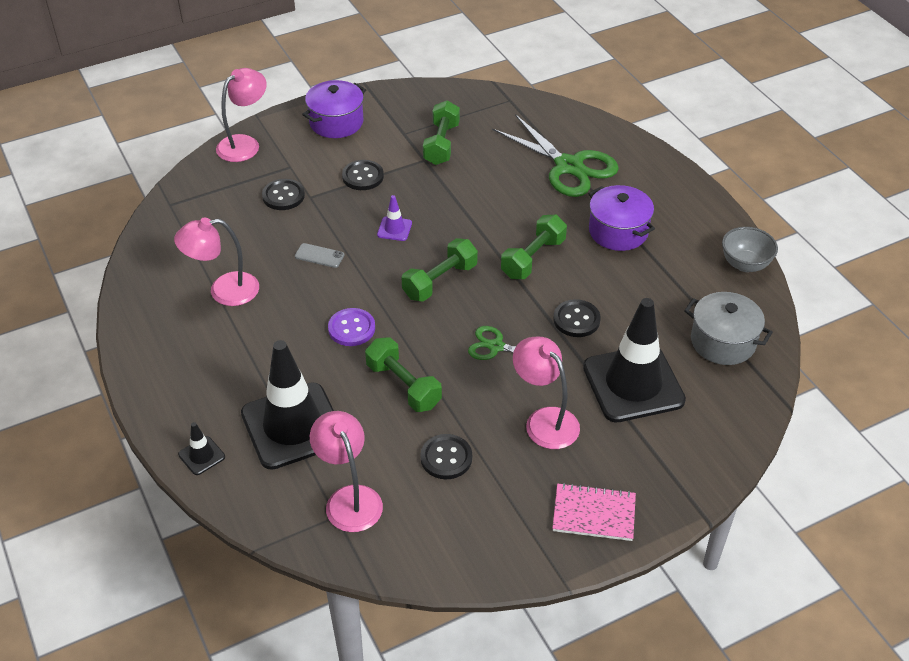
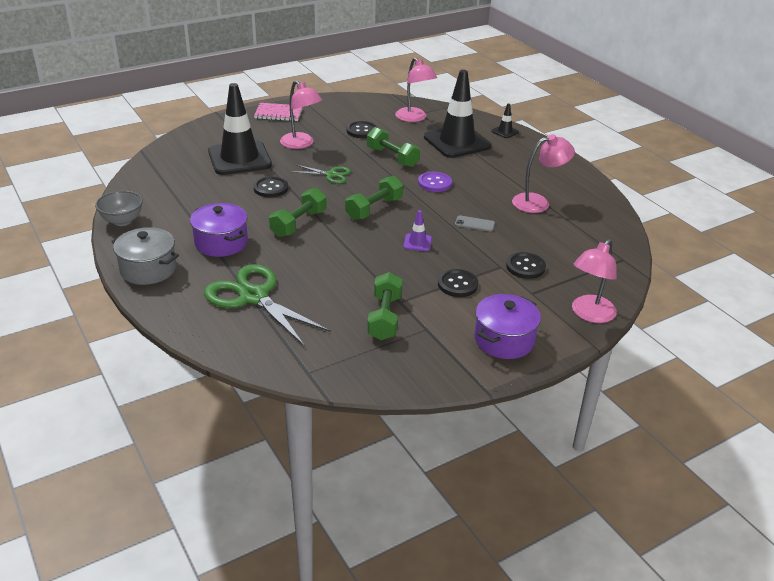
camera: 175 degrees right, 10 degrees down
(723, 342) = (167, 177): grey pot -> grey pot (148, 269)

